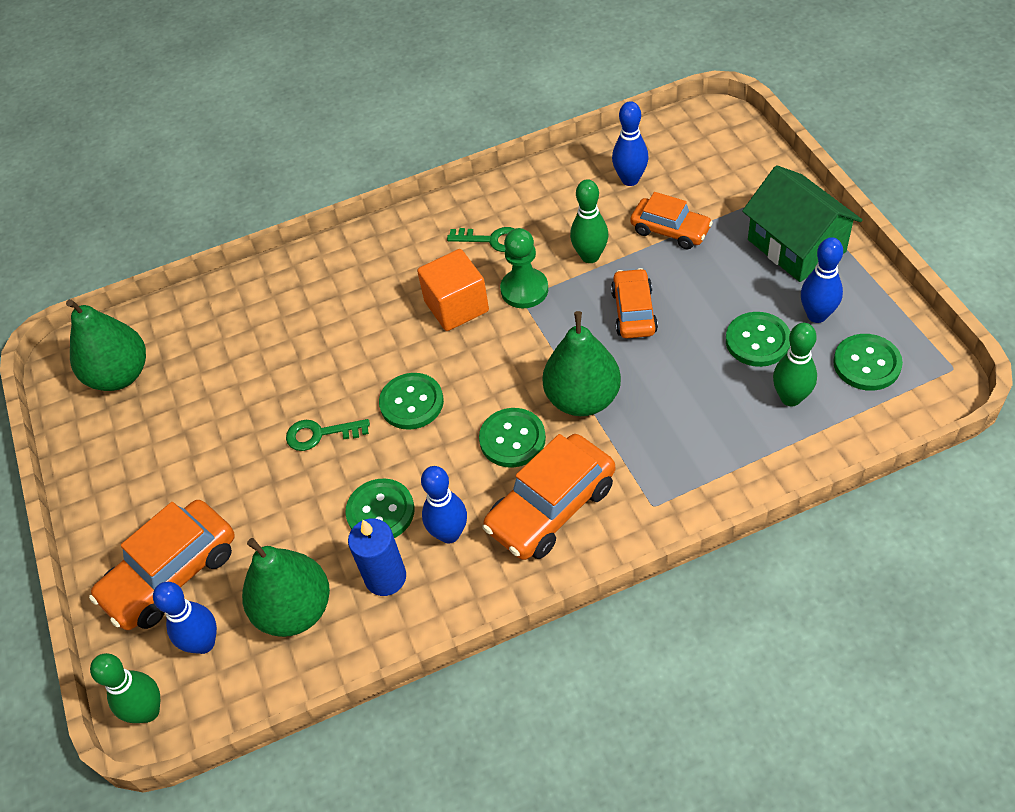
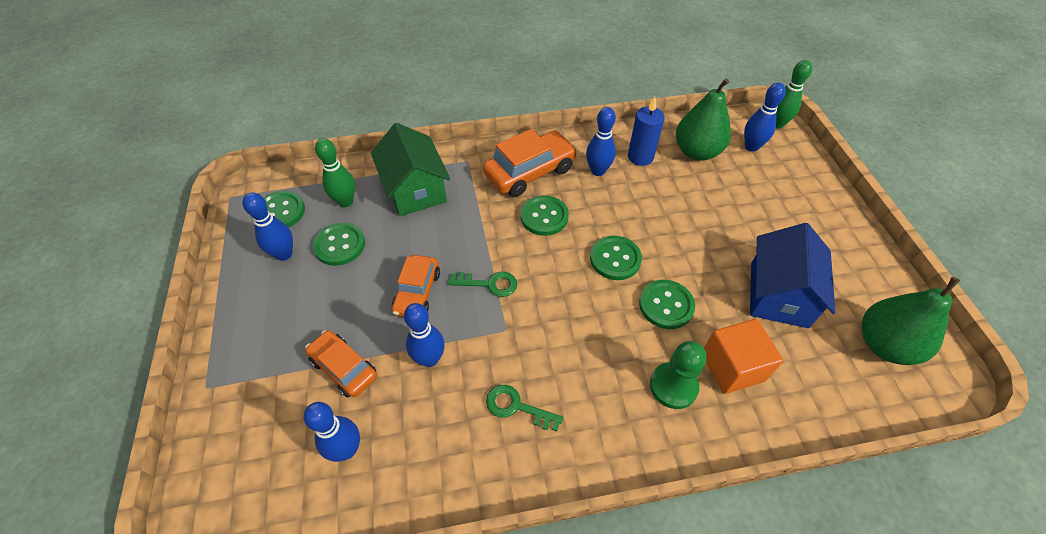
camera: 175 degrees left, 0 degrees up
(171, 574) = (783, 184): orange car -> none
(219, 404) = (778, 294): none -> blue house
(320, 434) = (688, 251): green key -> green key (489, 284)
(380, 512) = (642, 191): green button -> green button (666, 305)
(456, 306) = (566, 337): orange cube -> orange cube (732, 367)
(524, 290) = (501, 338): green pawn -> green pawn (673, 386)
(582, 399) = (485, 233): green pear -> none
(590, 256) = (429, 359): green bowling pin -> blue bowling pin
(796, 246) = (251, 320): green house -> green house (415, 189)

